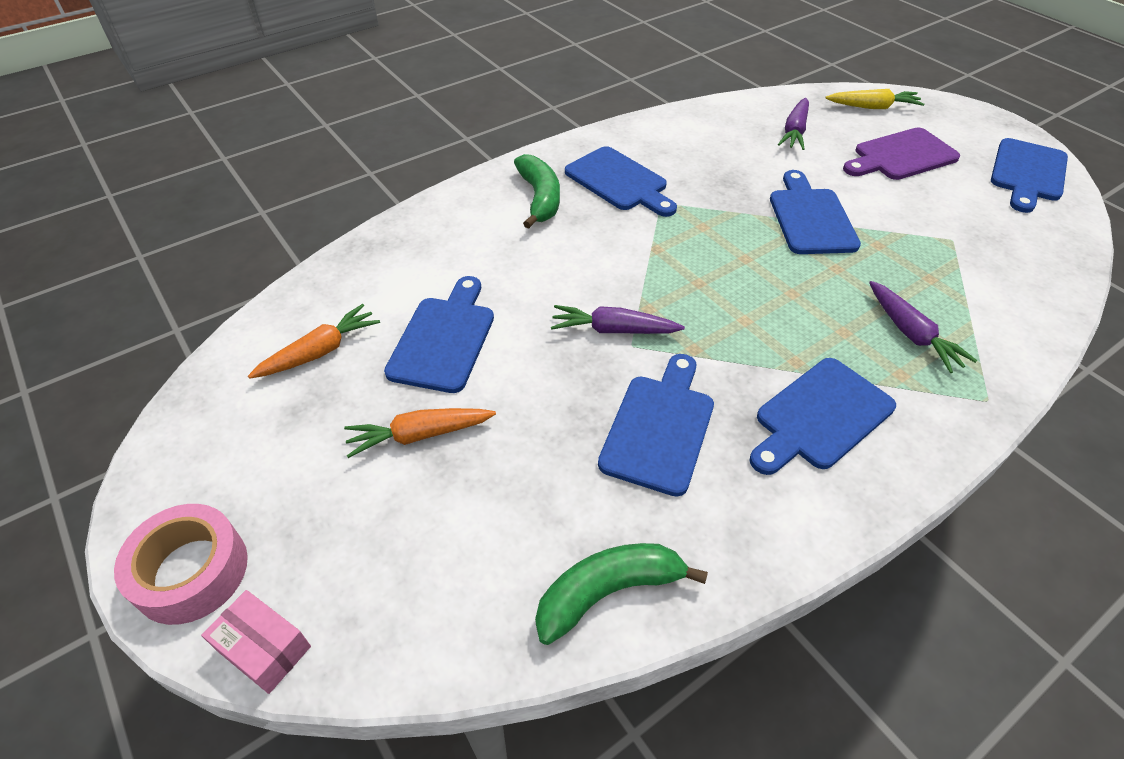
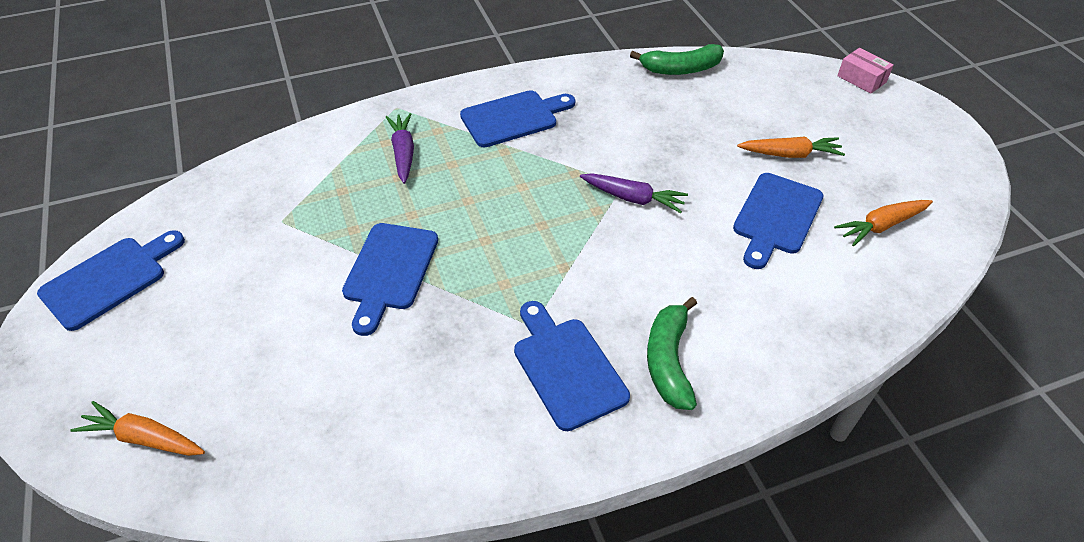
camera: 165 degrees left, 0 degrees up
(191, 571) = (917, 113): pink tape -> none
(659, 427) = (623, 130): blue cutting board -> none
(794, 131) = (294, 411): purple carrot -> none
(872, 107) = (145, 438): yellow carrot -> orange carrot
(901, 156) = (210, 335): purple cutting board -> none

